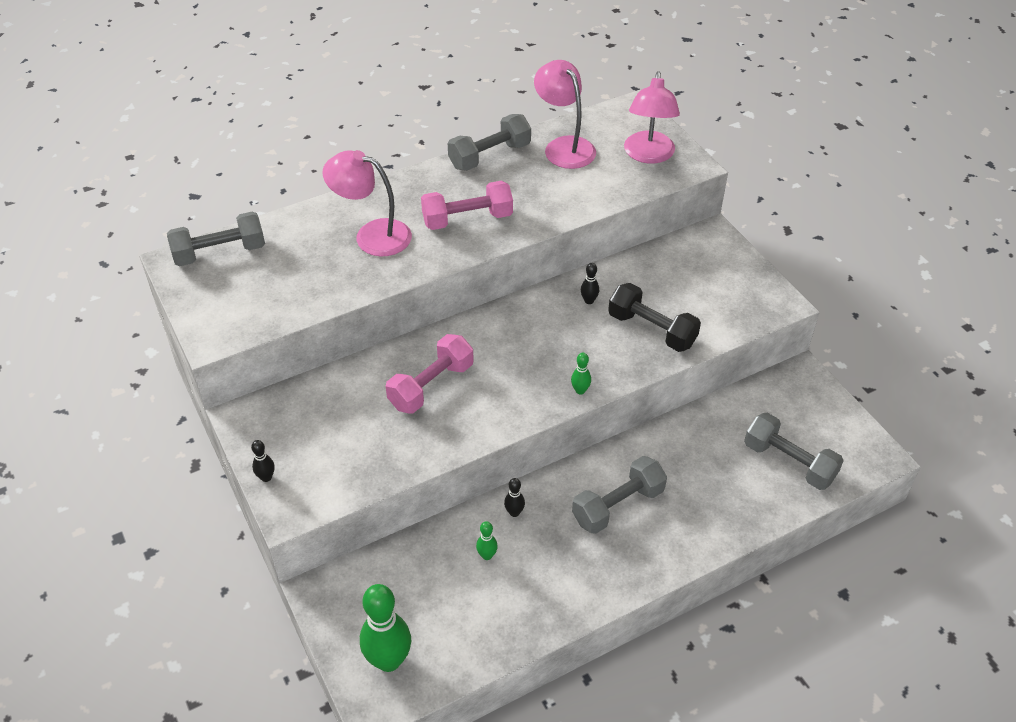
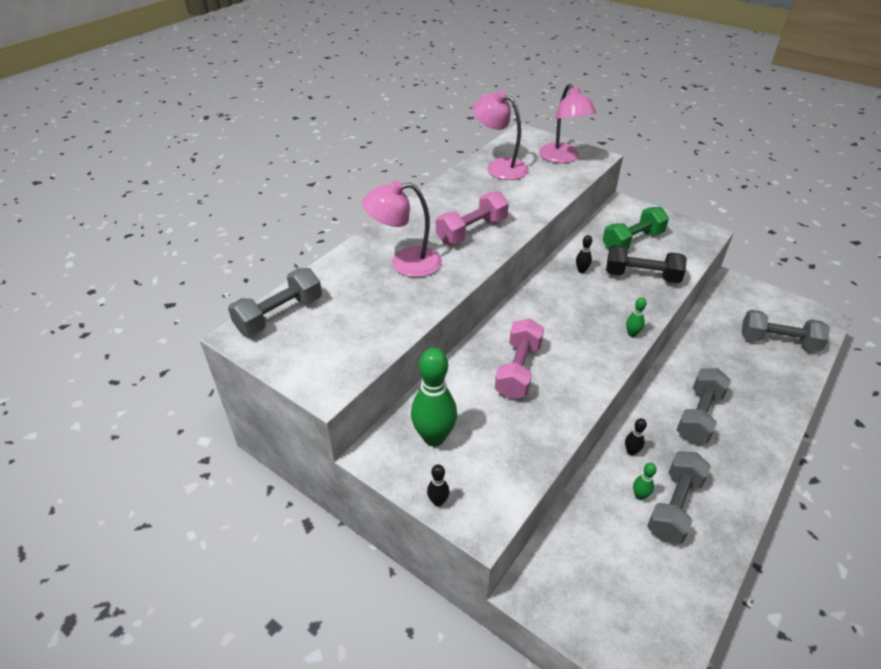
camera: 25 degrees left, 5 degrees down
(388, 660) = (637, 628): green bowling pin -> green bowling pin (434, 437)
(490, 156) = (450, 186): grey dumbbell -> grey dumbbell (674, 506)
(680, 284) = (632, 241): none -> green dumbbell

